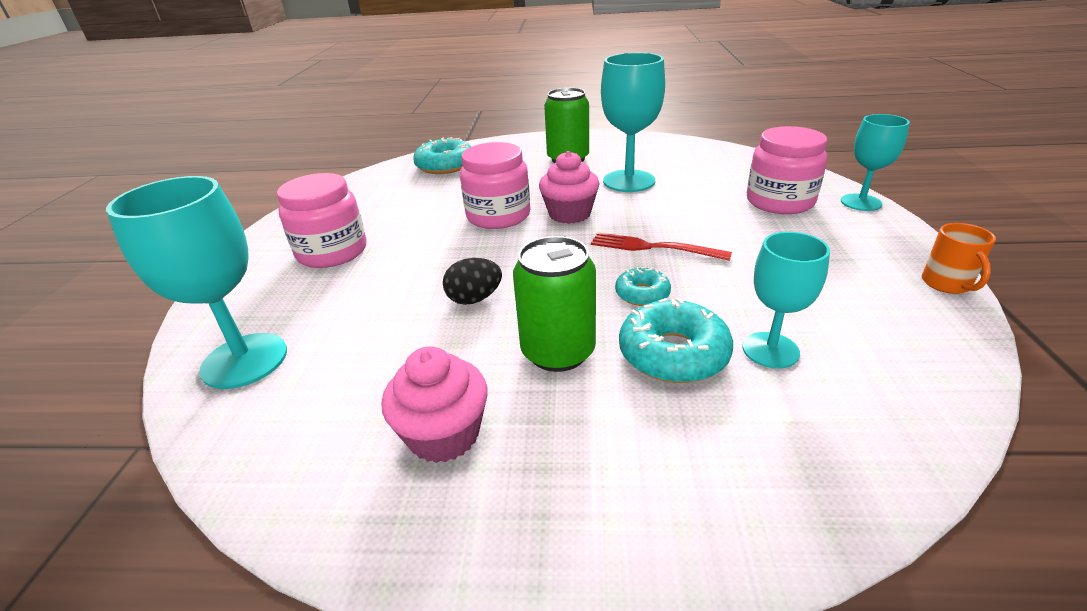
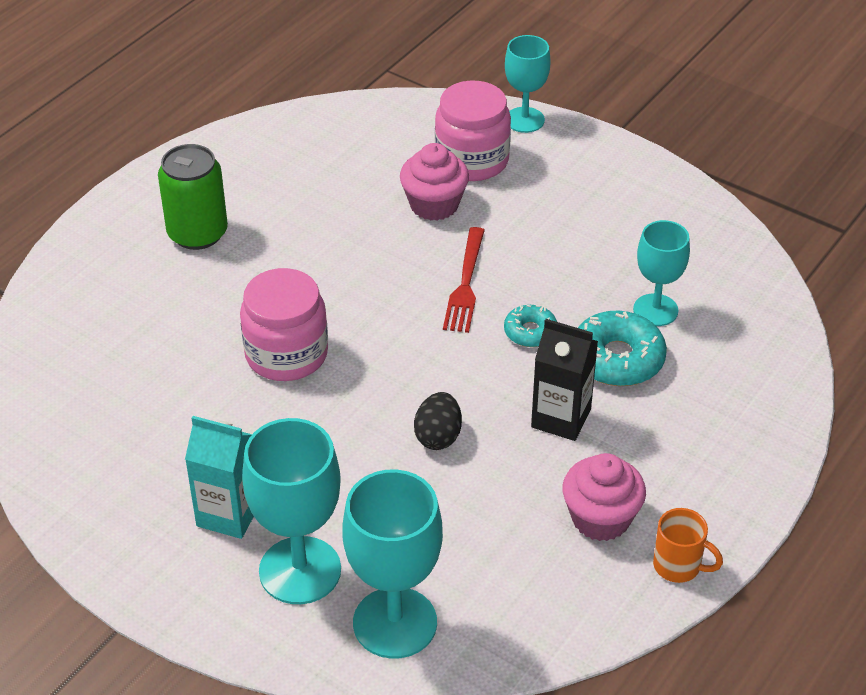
camera: 60 degrees left, 10 degrees up
(332, 252) = (229, 514): pink jar -> turquoise carton
(445, 165) = (80, 342): turquoise donut -> none
(558, 352) = (561, 418): green can -> black carton
(569, 214) = (342, 302): pink cupcake -> pink cupcake (434, 205)
(629, 181) = (316, 222): turquoise goblet -> turquoise goblet (300, 570)
(651, 247) = (465, 285): red fork -> red fork turned 45 degrees counterclockwise
(947, 284) = (667, 176): orange mug -> orange mug (678, 566)

